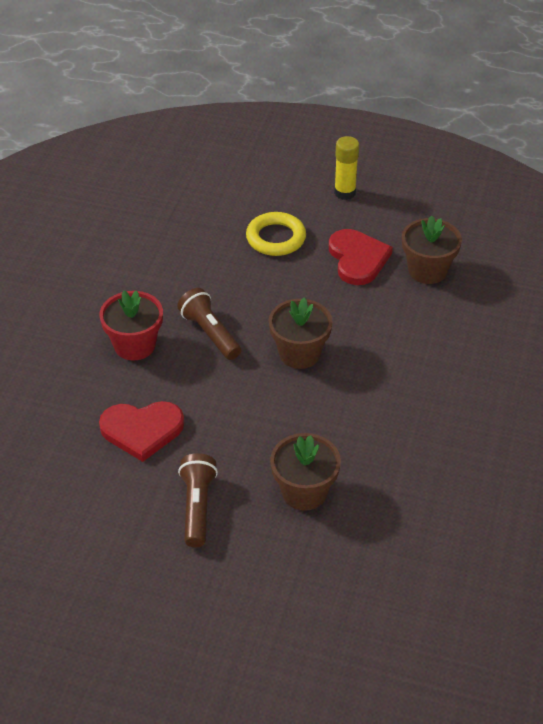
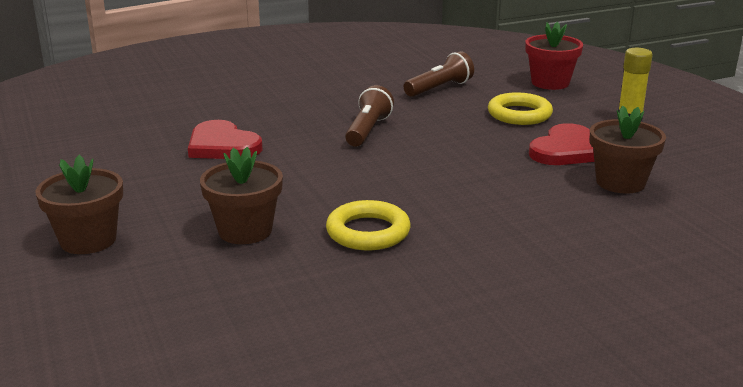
camera: 50 degrees right, 20 degrees down
(134, 345) = (308, 112): red flower pot -> red flower pot (550, 83)
(197, 507) = (165, 194): brown flashlight -> brown flashlight (439, 88)
(299, 353) = (408, 169): brown flower pot -> brown flower pot (88, 240)
(370, 431) = (368, 232): none -> yellow ring

